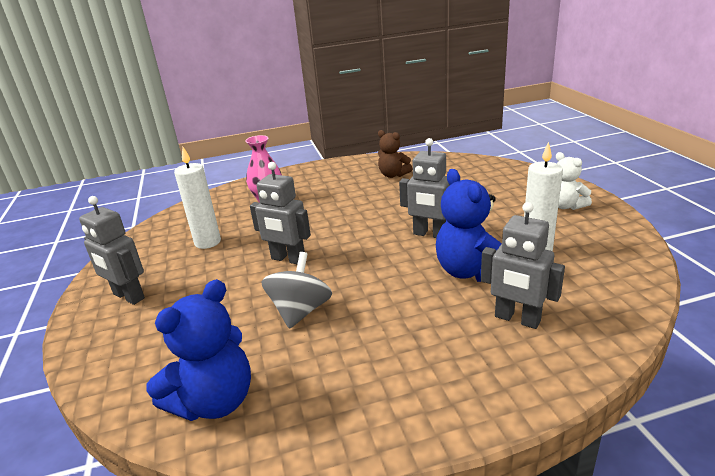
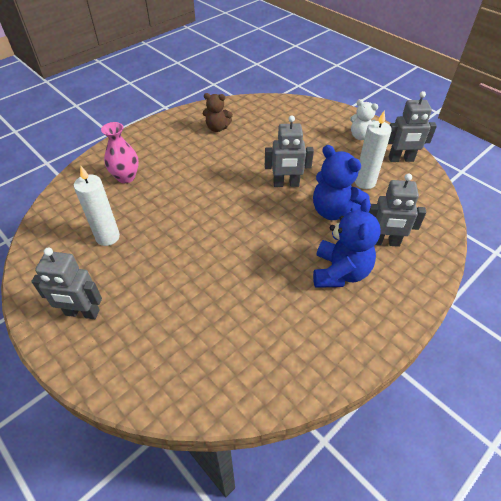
camera: 30 degrees left, 20 degrees up
(214, 401) = (236, 374): blue teddy bear -> blue teddy bear (340, 272)
(288, 259) = (194, 236): grey robot -> grey robot (401, 159)
(300, 311) = (240, 280): grey spinning top -> none

